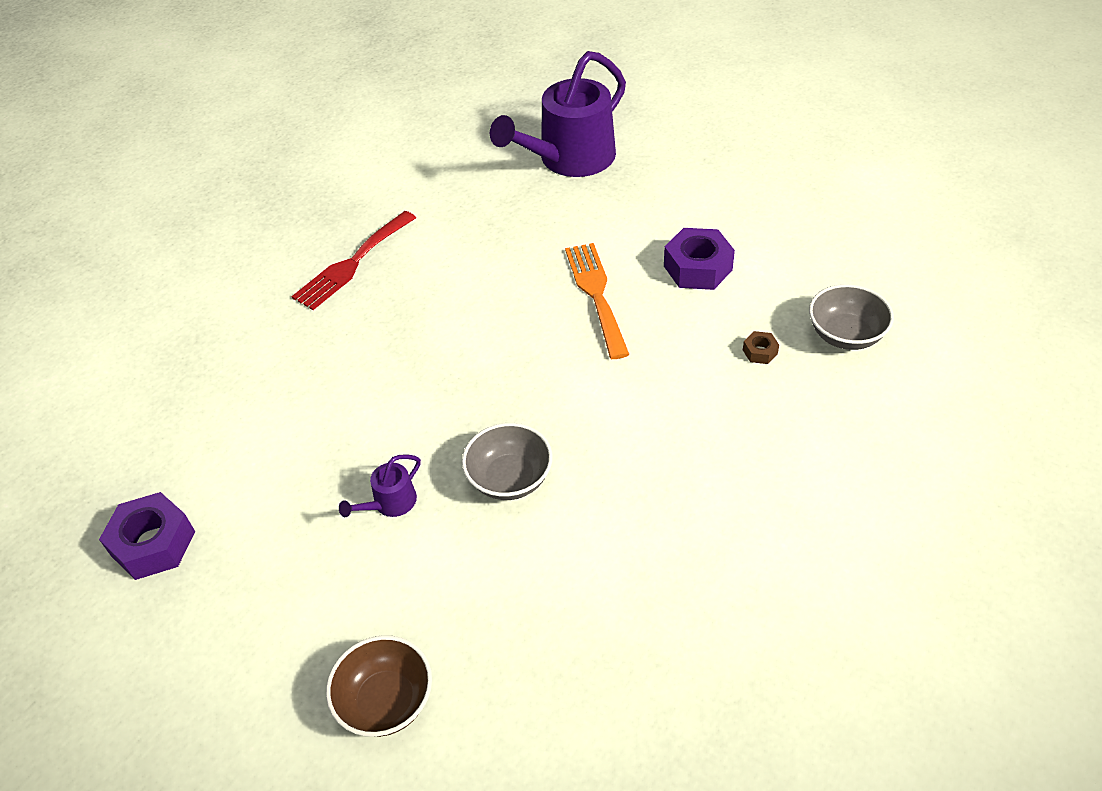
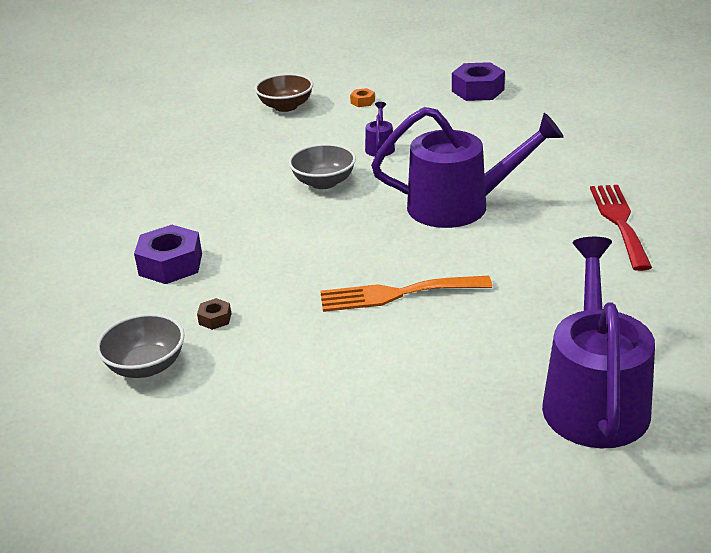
camera: 140 degrees right, 15 degrees down
(291, 629) = (362, 102): none -> orange nut
(435, 358) = (459, 206): none -> purple watering can
(596, 294) = (397, 294): orange fork -> orange fork turned 135 degrees clockwise
(698, 268) = (331, 356): purple nut -> purple nut (170, 264)

